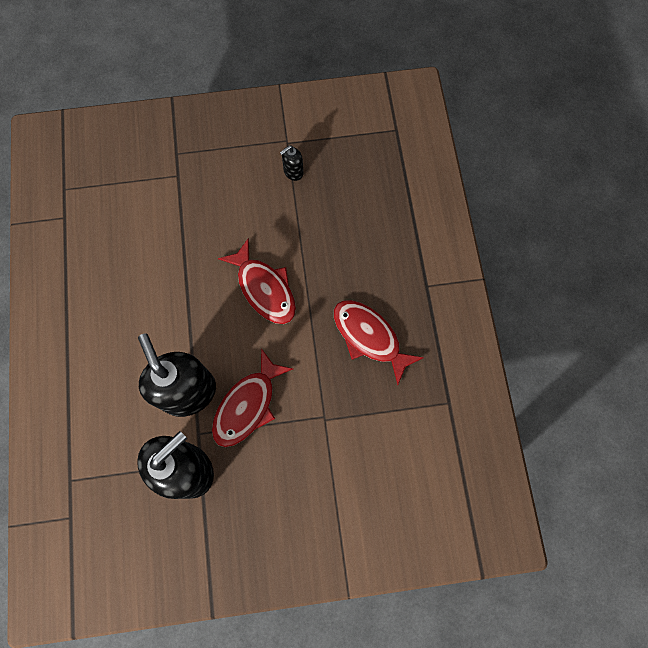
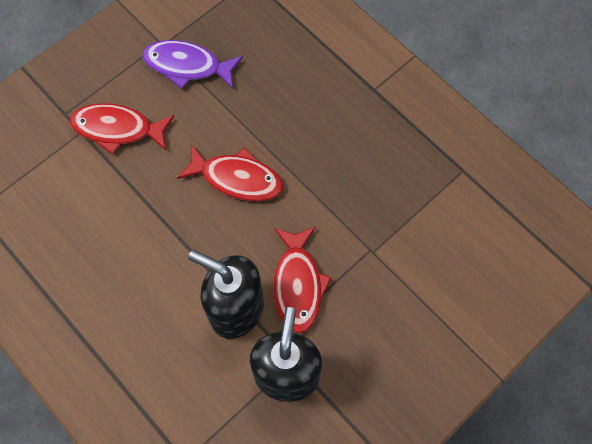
camera: 35 degrees left, 5 degrees down
(293, 172) = (187, 66): black soap dispenser -> purple fish
(369, 337) = (358, 160): red fish -> red fish (117, 129)

